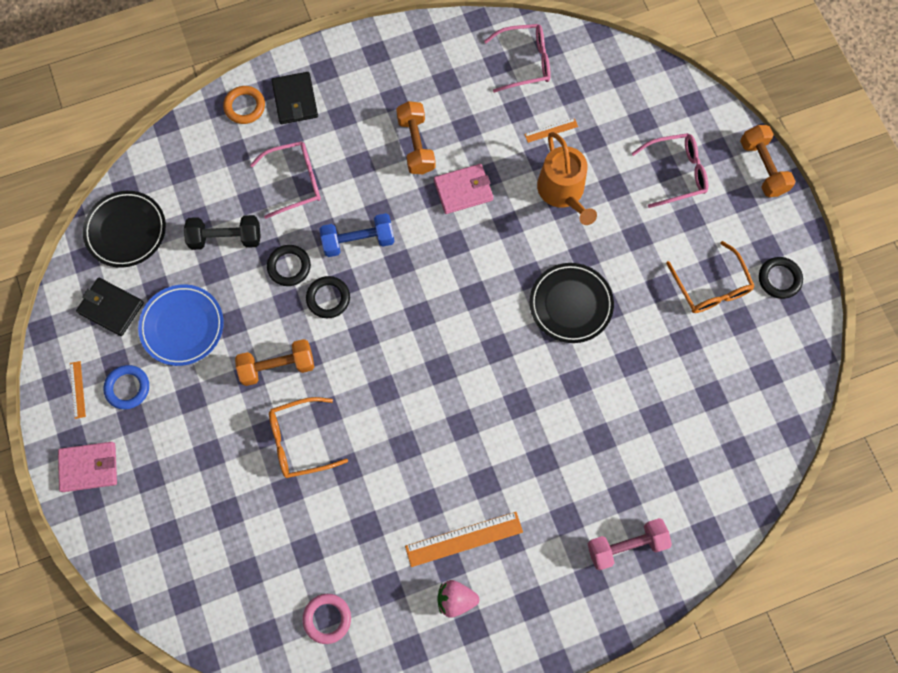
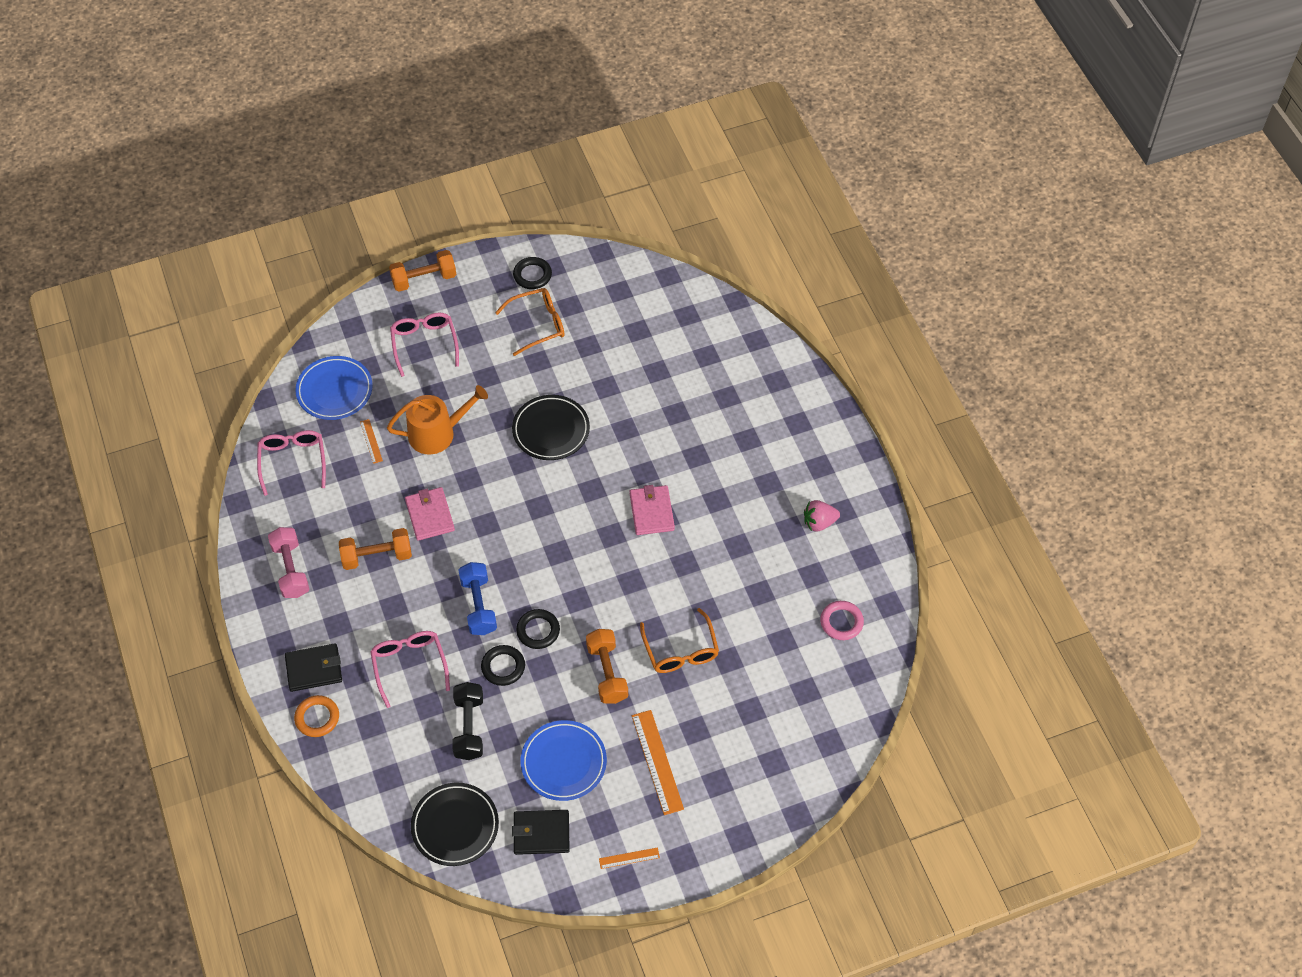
camera: 90 degrees left, 15 degrees down
(89, 467) = (709, 839): pink wallet -> pink wallet (652, 512)
(111, 308) = (541, 833): black wallet -> black wallet turned 60 degrees clockwise
(127, 388) = (627, 809): blue ring -> none
(455, 599) = (819, 522): pink strawberry -> pink strawberry turned 75 degrees clockwise
(464, 539) = (767, 516): orange ruler -> orange ruler (657, 762)
(611, 92) = (334, 391): none -> blue plate
(626, 545) = (768, 397): pink dumbbell -> pink dumbbell (291, 570)

